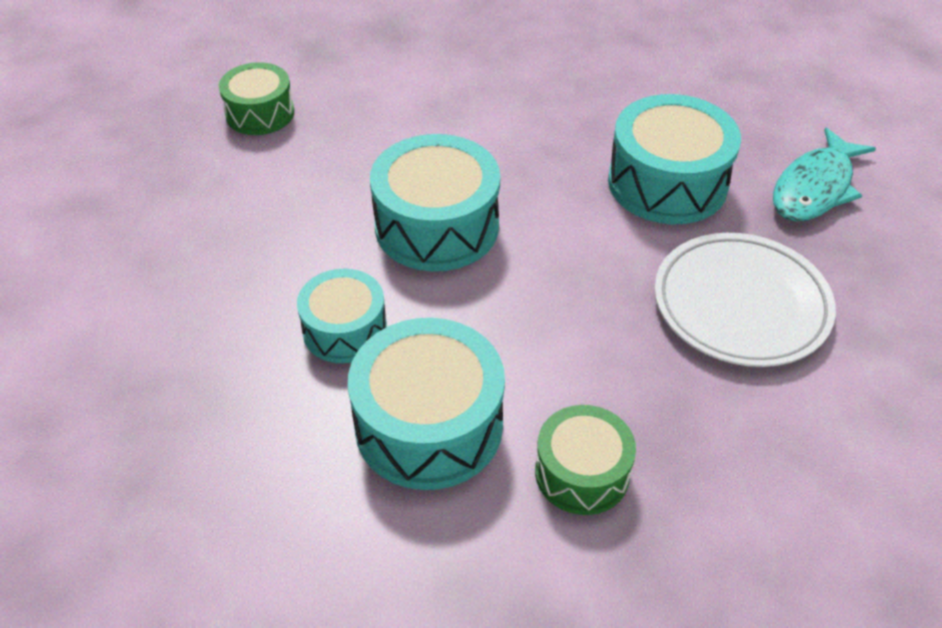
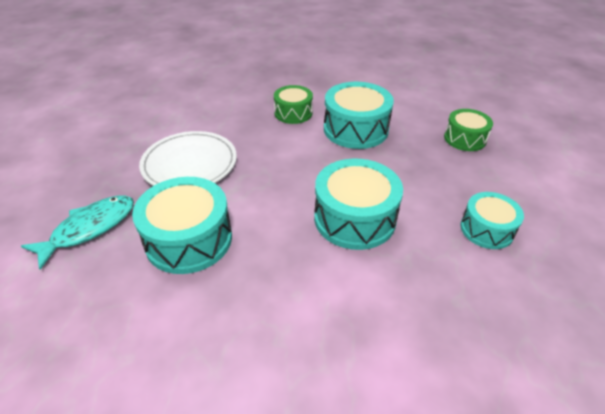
camera: 175 degrees left, 5 degrees down
(260, 113) = (524, 338): green drum -> green drum (464, 139)
(345, 330) = (401, 166): turquoise drum -> turquoise drum (486, 229)

